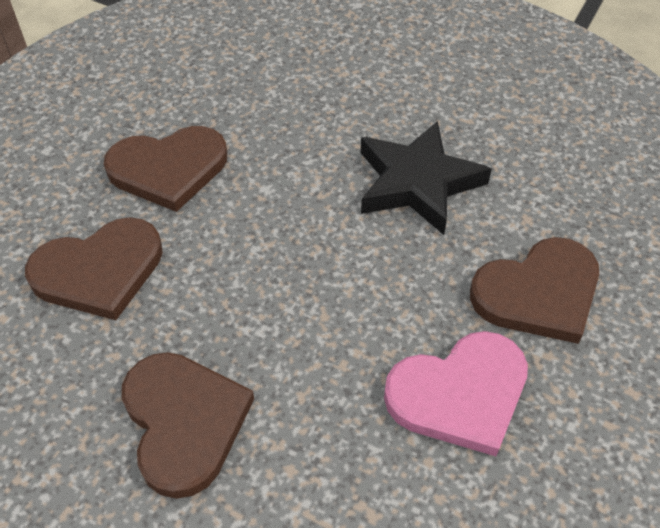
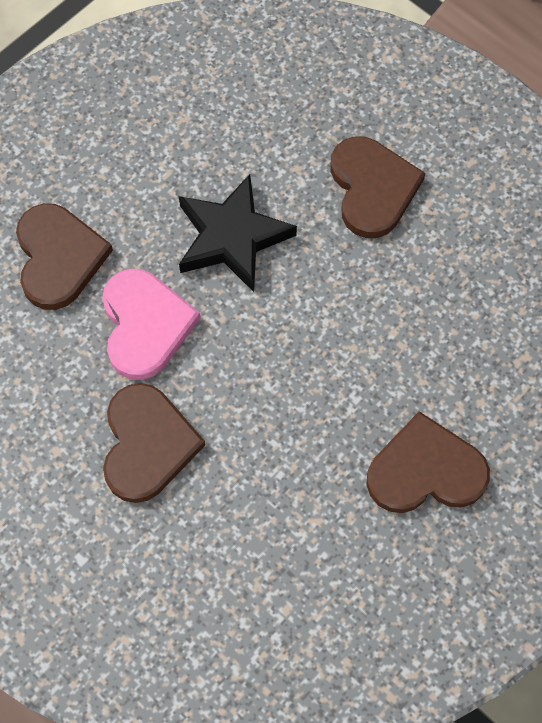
camera: 75 degrees left, 15 degrees up
(99, 271) = (257, 520): brown heart -> brown heart (59, 257)
(460, 394) = (446, 272): pink heart -> pink heart (145, 325)

